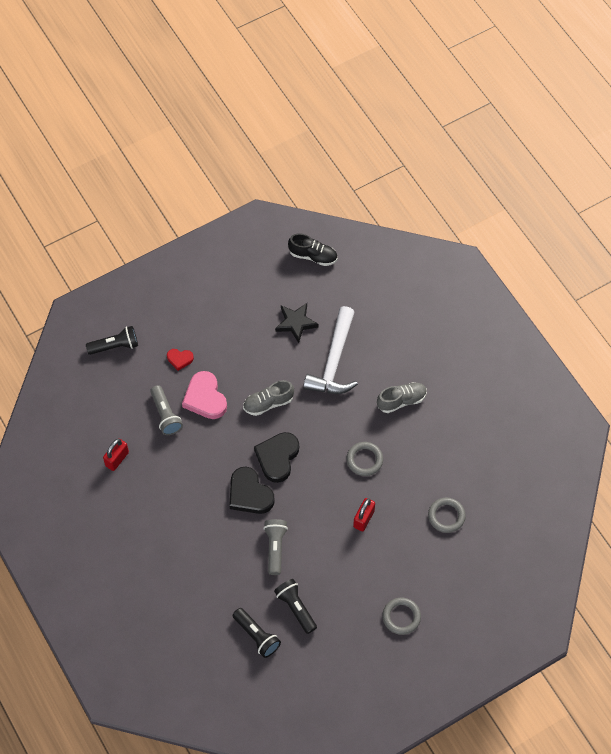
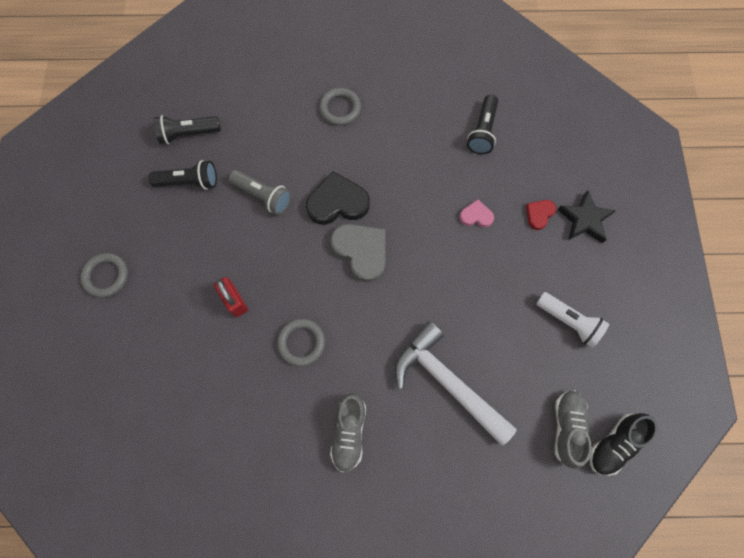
camera: 120 degrees right, 10 degrees up
(115, 346) = (588, 159): black flashlight -> black flashlight (482, 131)
(117, 459) = (451, 102): red padlock -> none
(165, 415) = (477, 168): grey flashlight -> none
(205, 398) = (476, 216): pink heart -> pink heart, size x0.53
(249, 310) = (568, 321): none -> white flashlight
(268, 403) = (433, 277): grey shoe -> grey shoe (566, 427)
(277, 457) = (361, 251): black heart -> grey heart
(296, 323) = (523, 366): black star -> black star (584, 220)
(446, 516) = (176, 394): grey ring -> grey ring (340, 108)

